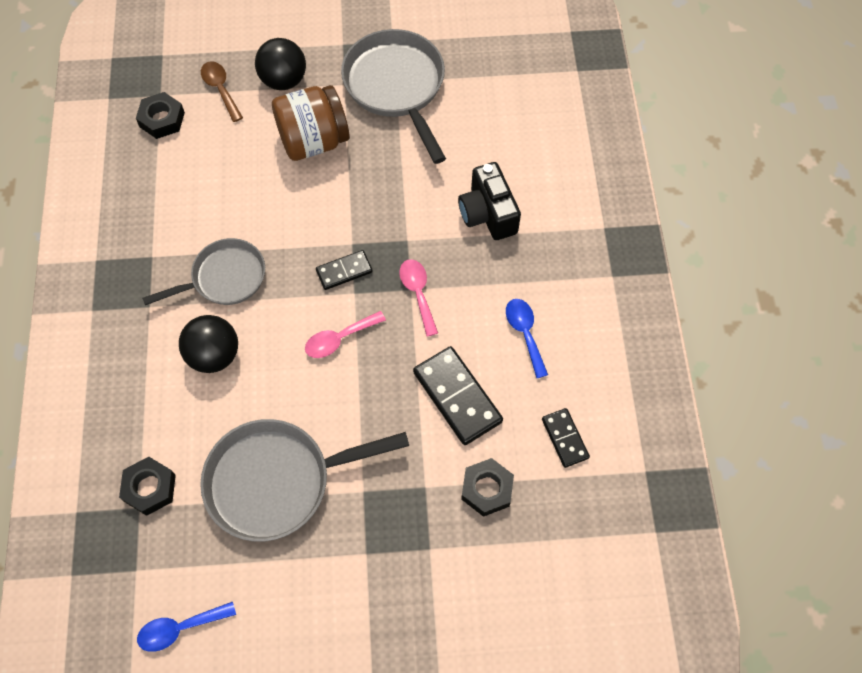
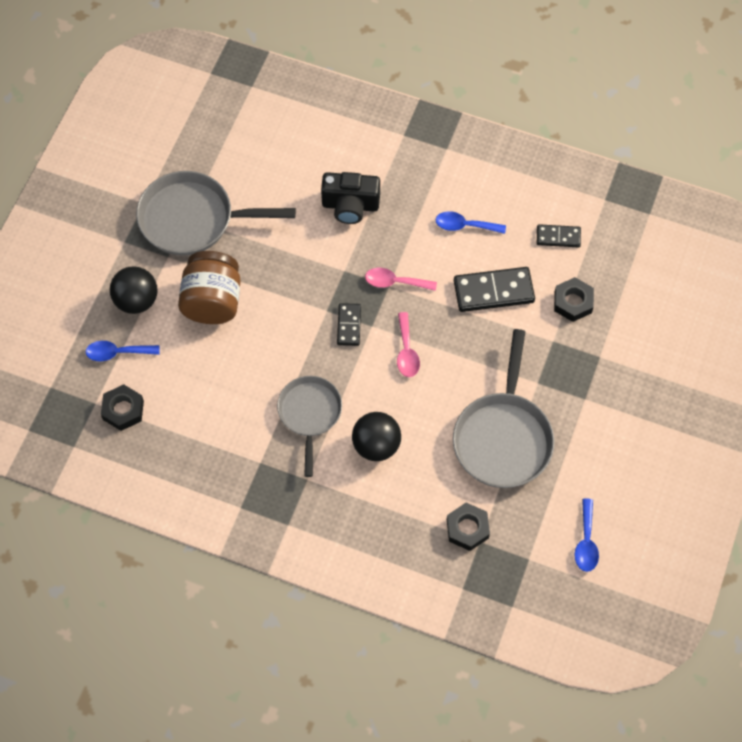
camera: 65 degrees left, 0 degrees up
(220, 89) = (117, 353): brown spoon -> blue spoon

